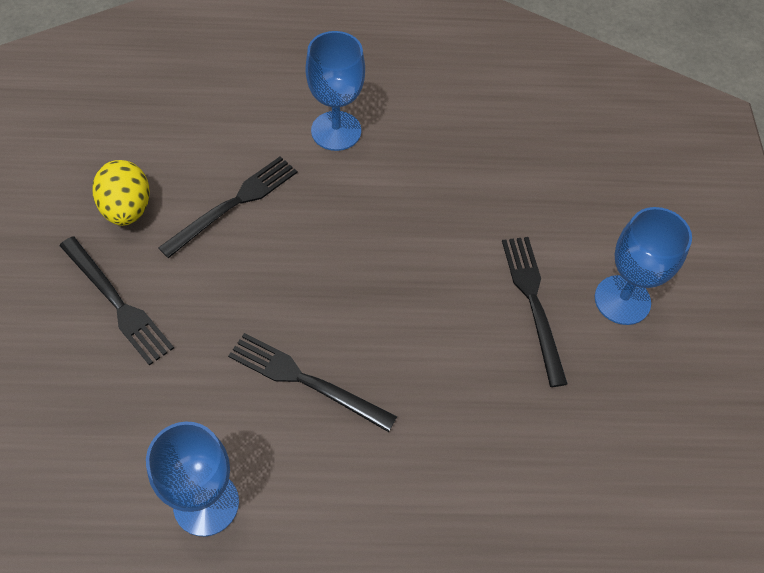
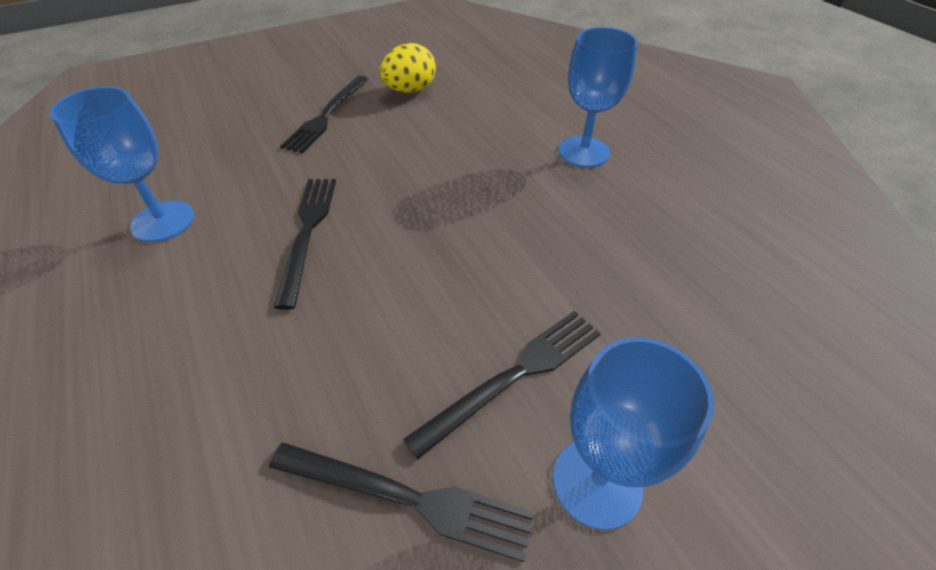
camera: 65 degrees right, 10 degrees down
(234, 204) = (456, 130): black fork -> black fork (408, 498)

